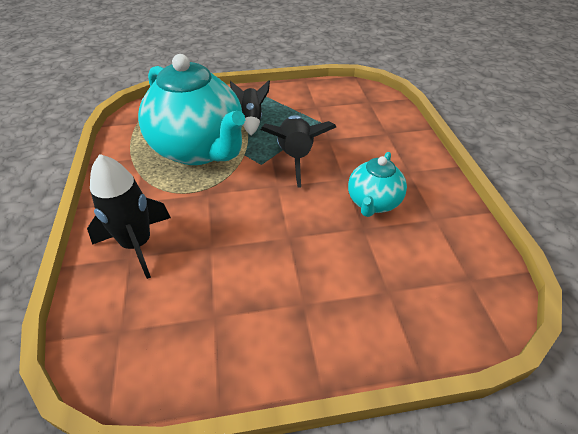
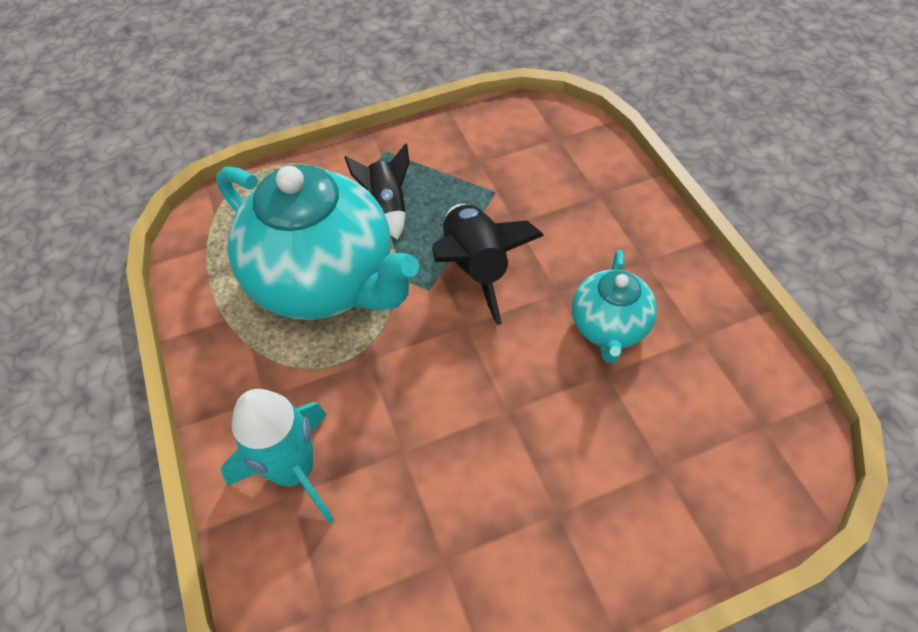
camera: 10 degrees left, 10 degrees up
(137, 244) = (294, 471): black rocket -> turquoise rocket

